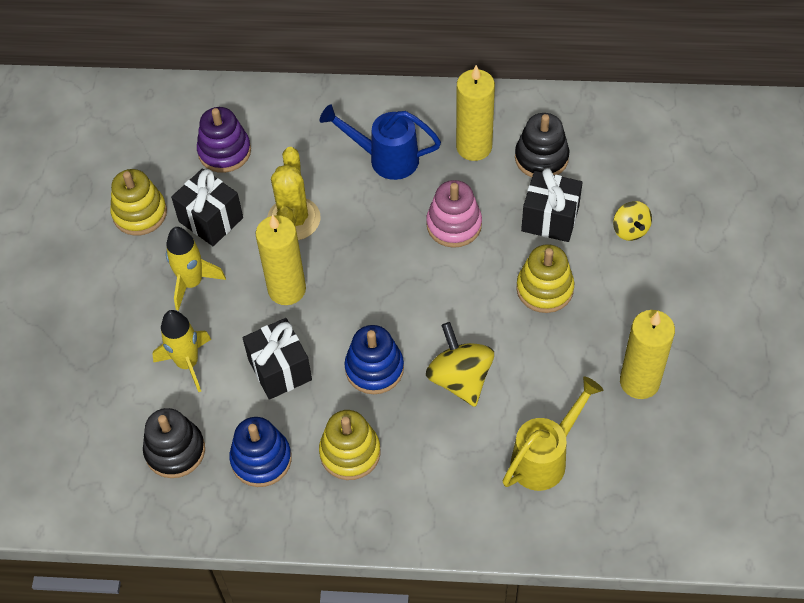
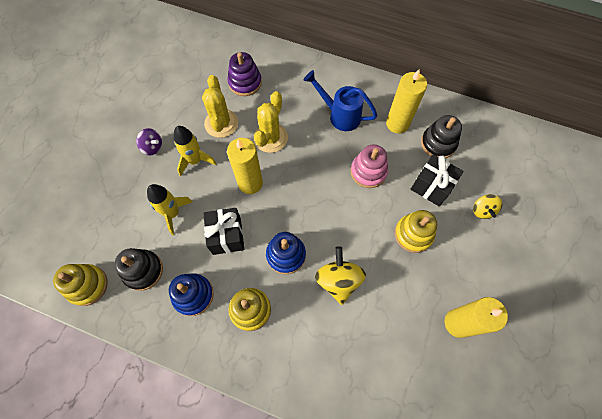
camera: 15 degrees right, 10 degrees up
(118, 282) = (152, 147): none -> purple spinning top
(140, 213) = (181, 107): yellow stacking toy -> yellow stacking toy (87, 285)
(211, 220) = (221, 123): black gift -> yellow cactus
(545, 457) = (377, 358): yellow watering can -> none

